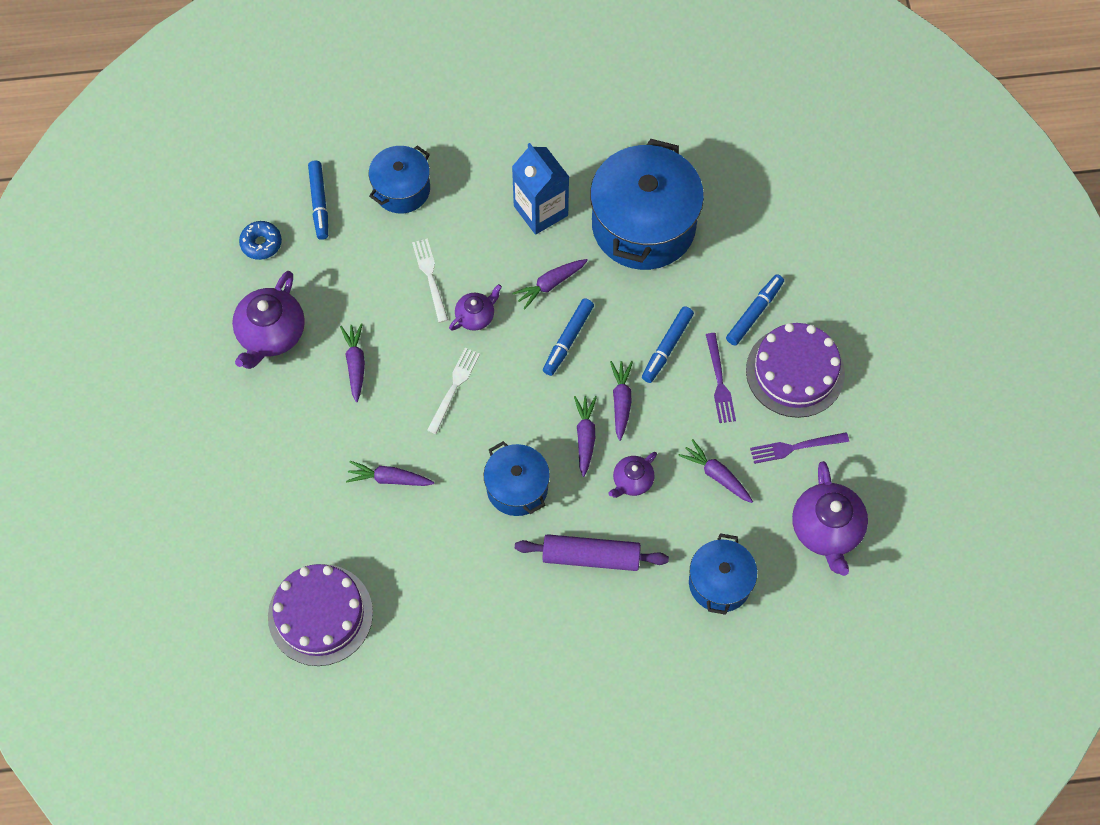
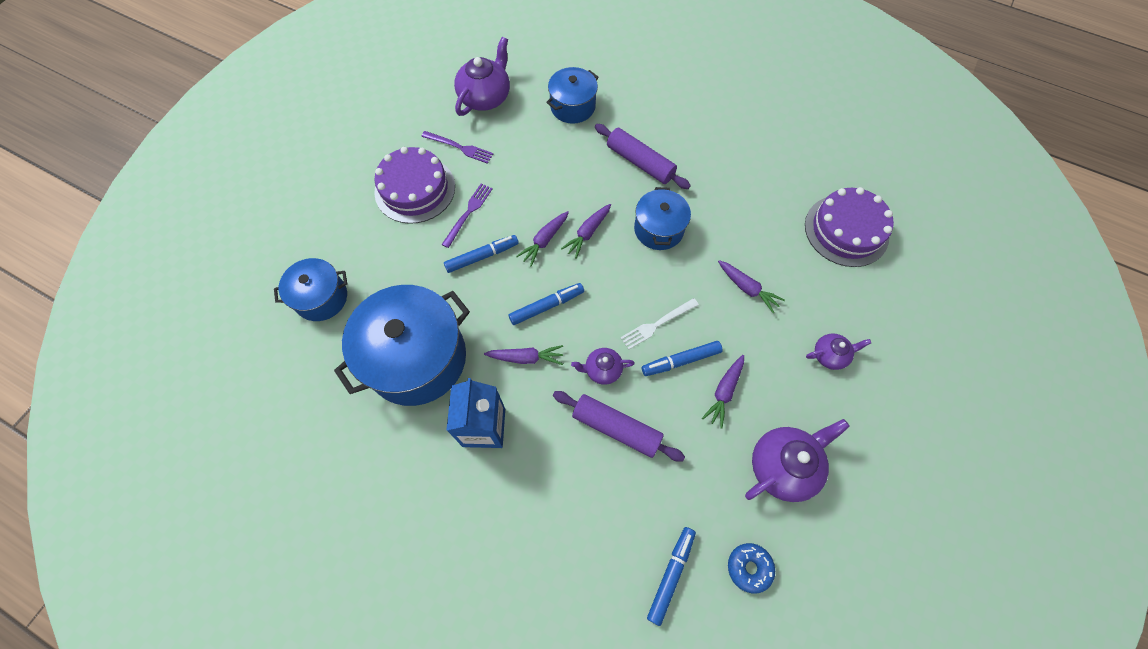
camera: 145 degrees left, 0 degrees up
(401, 189) = (586, 534): blue pot -> blue pot (321, 298)
(430, 277) = (616, 428): white fork -> purple rolling pin
(632, 481) = (578, 188): purple teapot -> purple teapot (830, 355)
(716, 475) = (522, 161): purple carrot -> none
(754, 313) = (402, 242): blue marker -> blue marker (681, 361)

